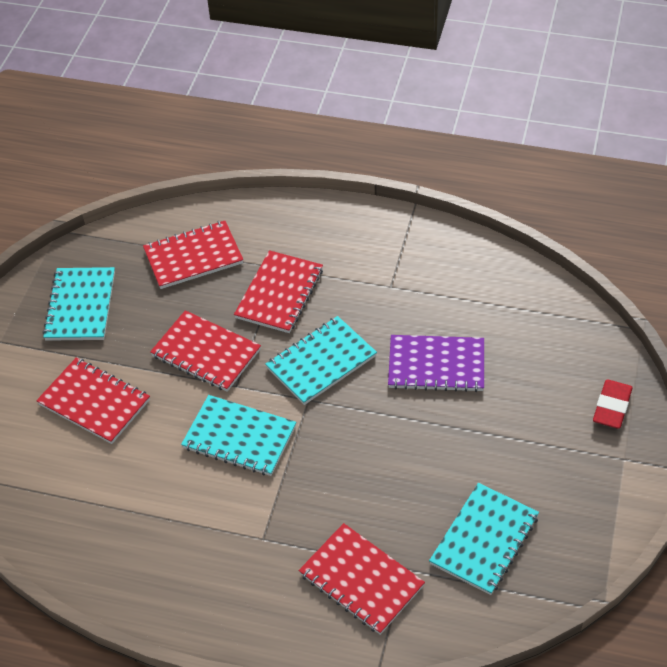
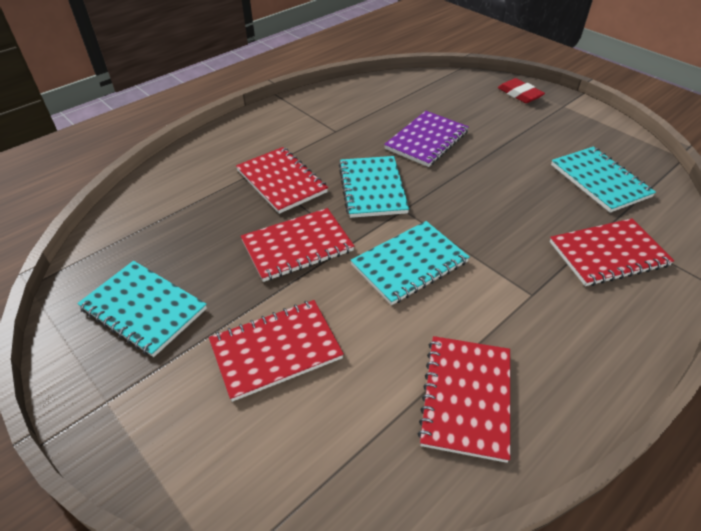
camera: 60 degrees left, 5 degrees down
(193, 257) = (184, 211): red notebook -> red notebook (466, 397)

